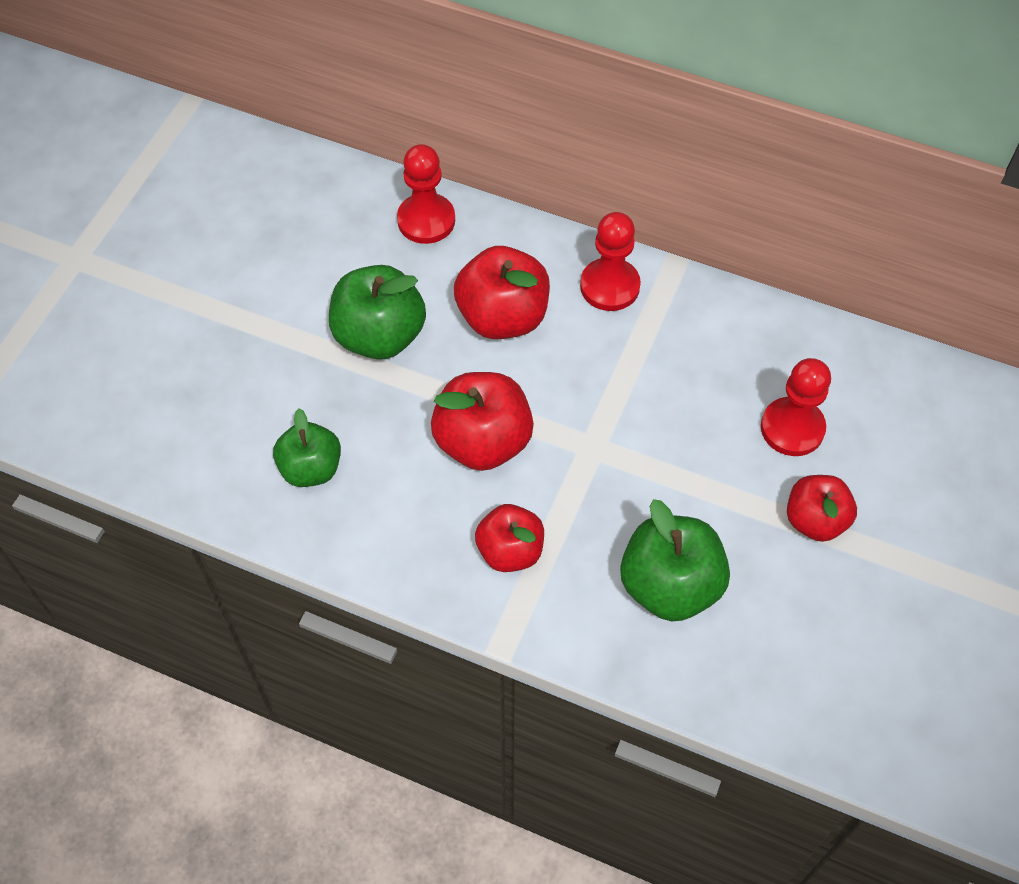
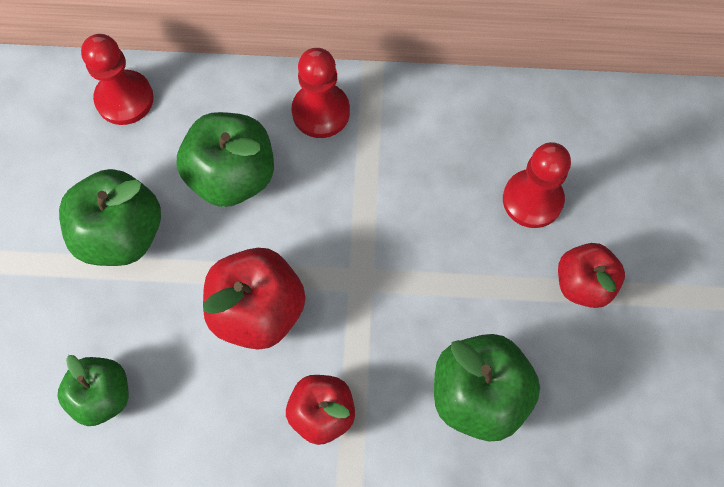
camera: 20 degrees left, 10 degrees up
(502, 317) = (232, 176): red apple -> green apple

